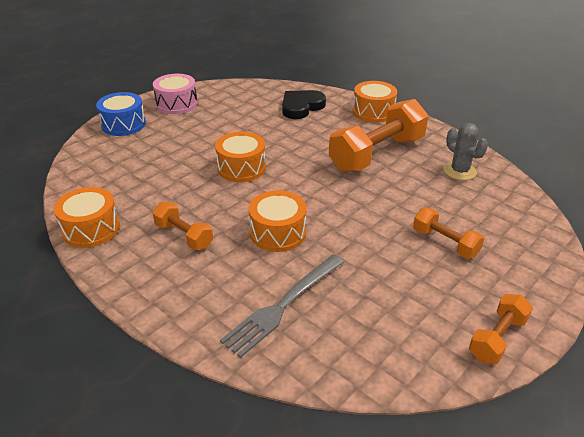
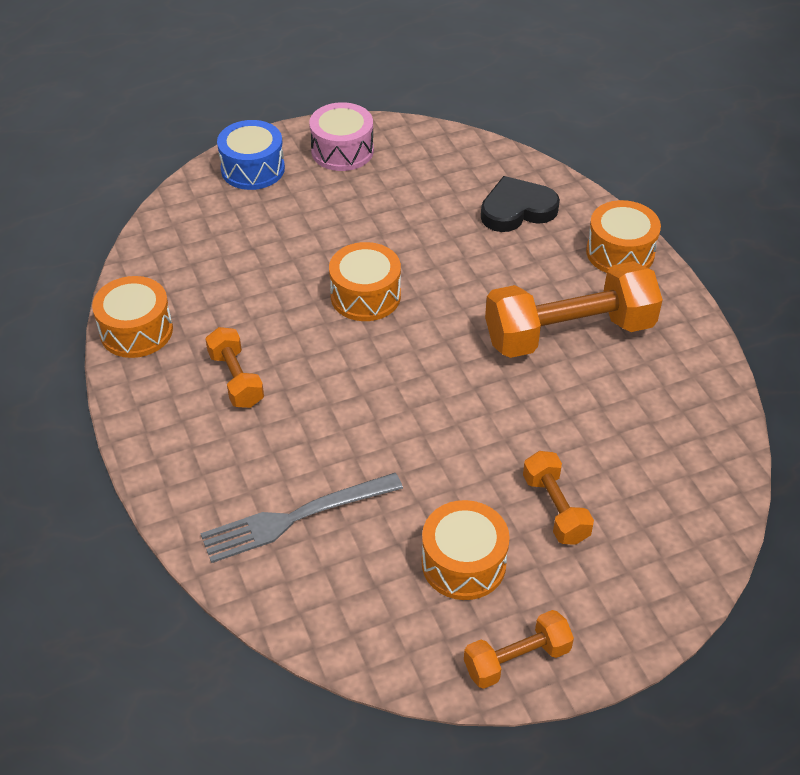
camera: 25 degrees right, 10 degrees up
(278, 233) = (350, 415): orange drum -> orange drum (463, 563)
(459, 171) = (668, 403): grey cactus -> none

